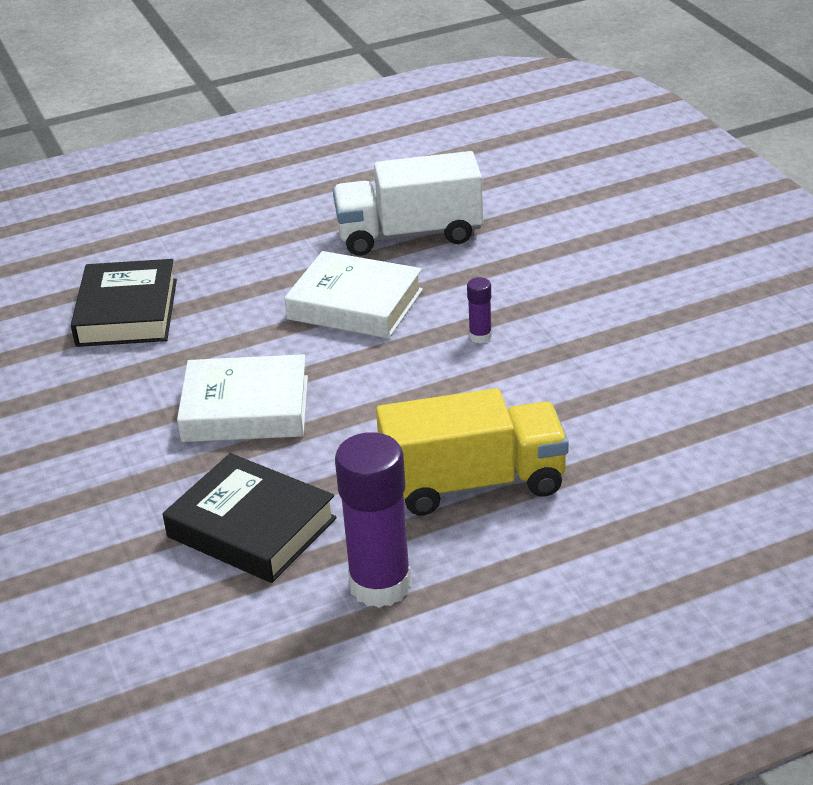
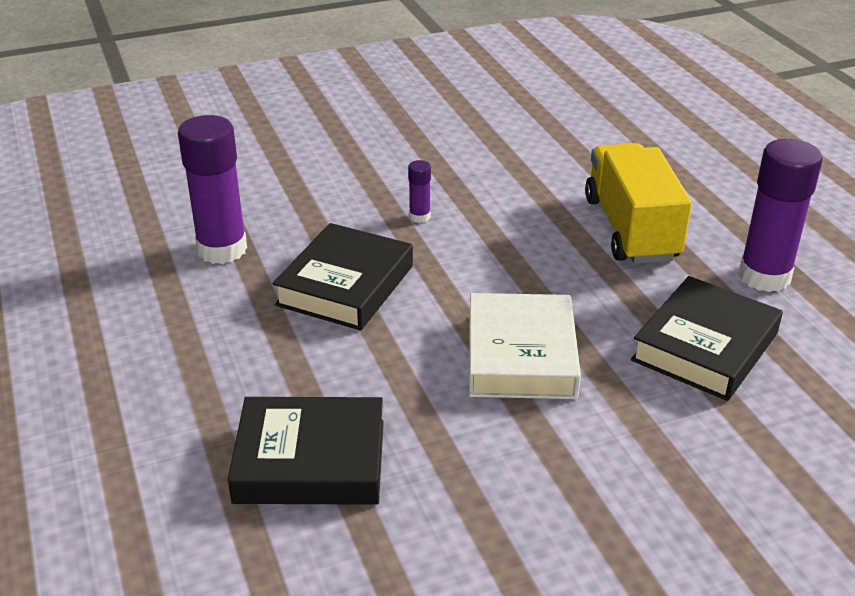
camera: 90 degrees left, 0 degrees up
(355, 305) = (345, 285): white book -> black book
(409, 235) = (222, 249): white truck -> purple glue stick

